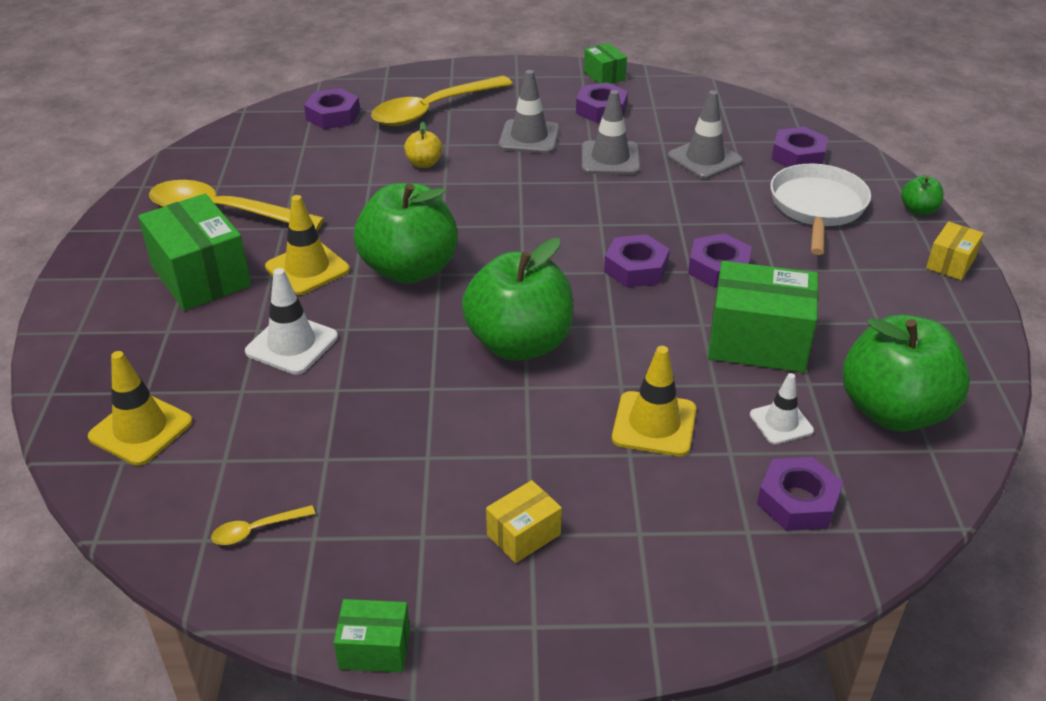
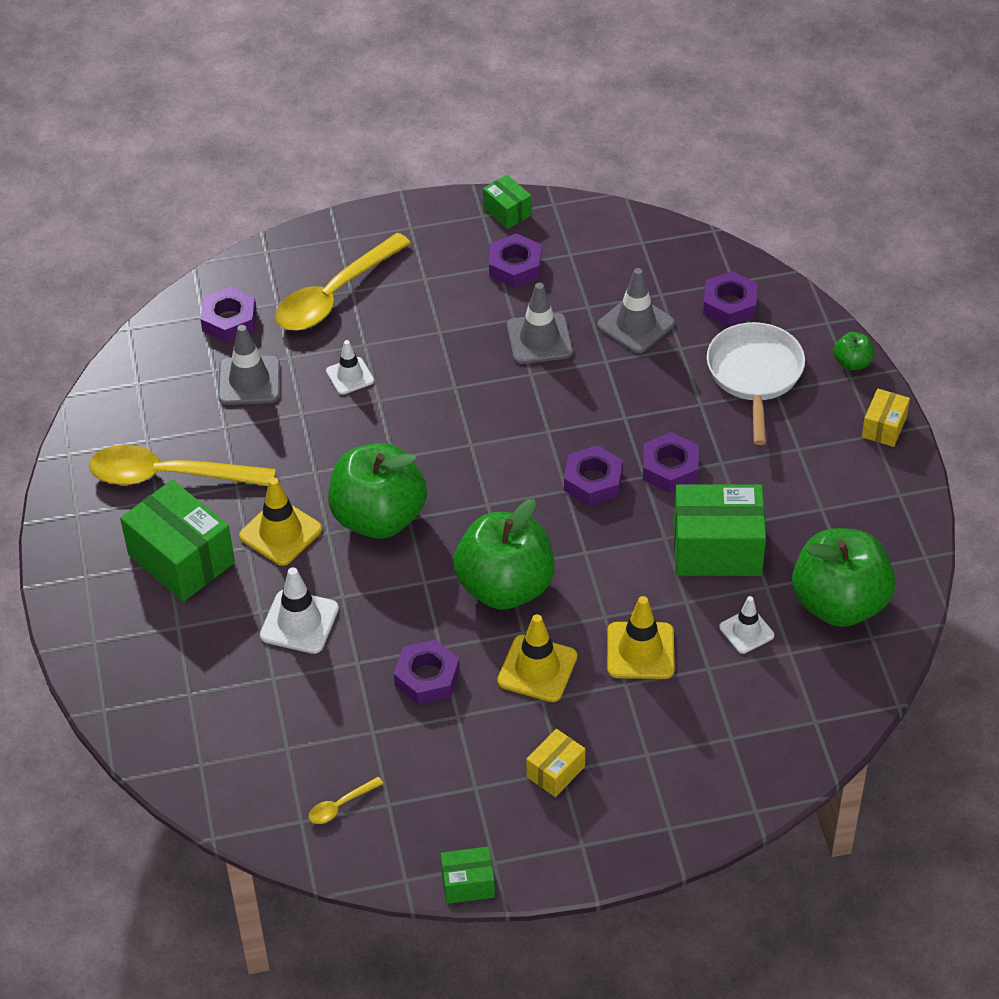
camera: 10 degrees left, 10 degrees up
(141, 429) = (202, 732): yellow traffic cone -> yellow traffic cone (537, 669)
(424, 163) = (350, 376): yellow apple -> white traffic cone
(529, 137) = (448, 321): grey traffic cone -> grey traffic cone (249, 381)
(797, 501) = (767, 704): purple nut -> purple nut (427, 677)

